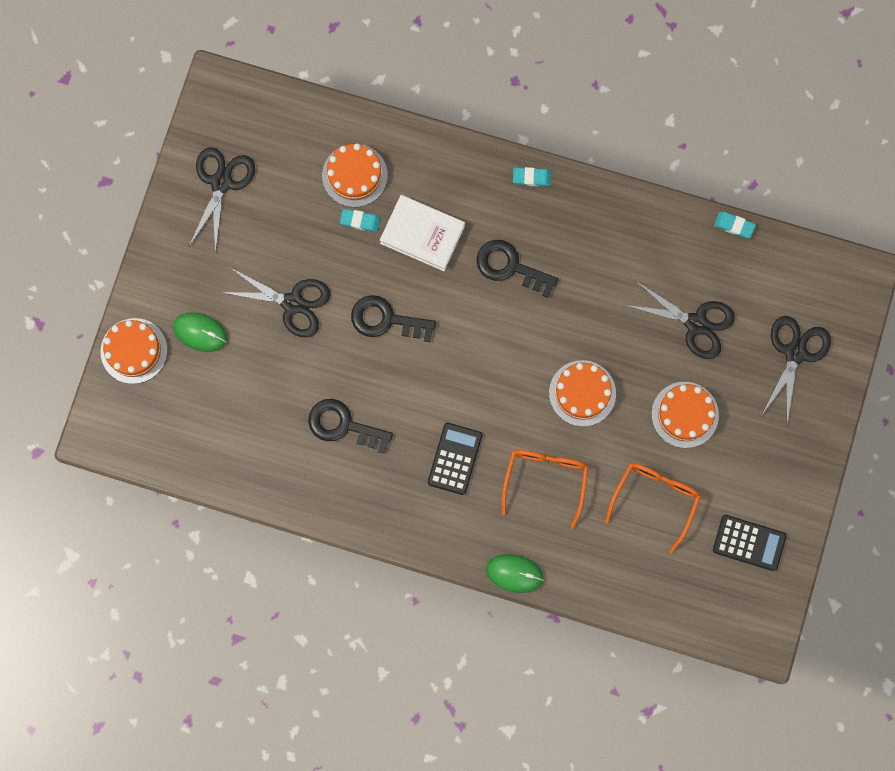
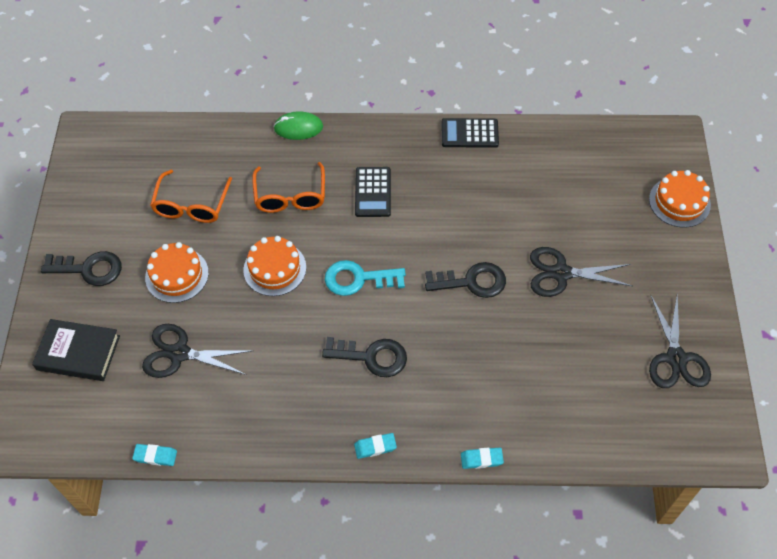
camera: 165 degrees right, 20 degrees down
(200, 332) = (630, 230): green mouse -> none
(343, 425) = (476, 193): black key -> black key (89, 269)
(354, 175) = (552, 400): orange cake -> none
(360, 221) = (529, 359): turquoise eraser -> turquoise eraser (481, 459)
(422, 234) = (465, 363): white book -> none
(499, 356) = (358, 279): none -> turquoise key
(749, 543) = (104, 194): black calculator -> black calculator (469, 133)
(795, 353) = (78, 353): black scissors -> black book

